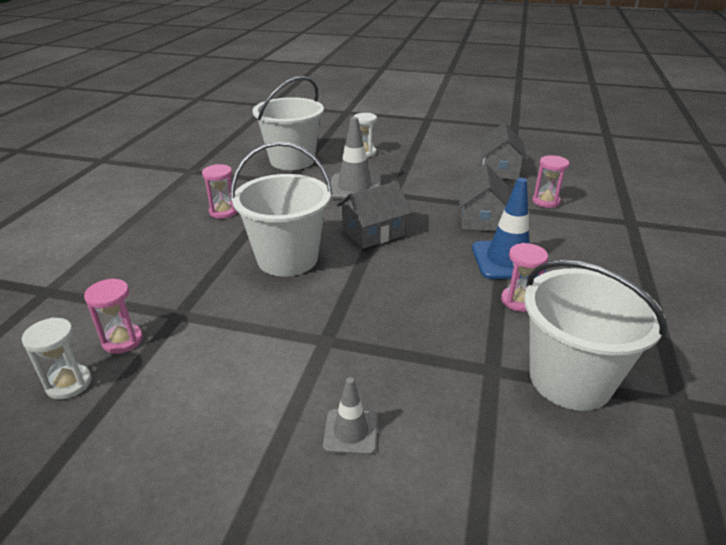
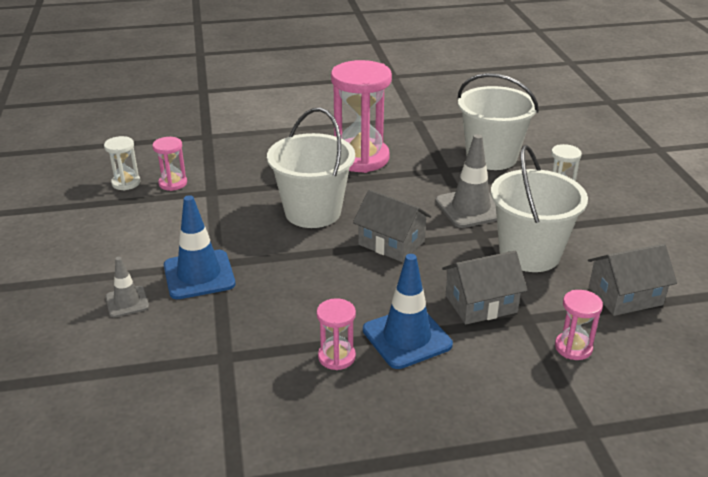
camera: 65 degrees right, 0 degrees up
(223, 212) = (360, 158): pink hourglass -> pink hourglass, size x2.13
(338, 358) = (199, 275): none -> blue traffic cone
(570, 379) = (234, 406): white bucket -> white bucket (529, 254)

